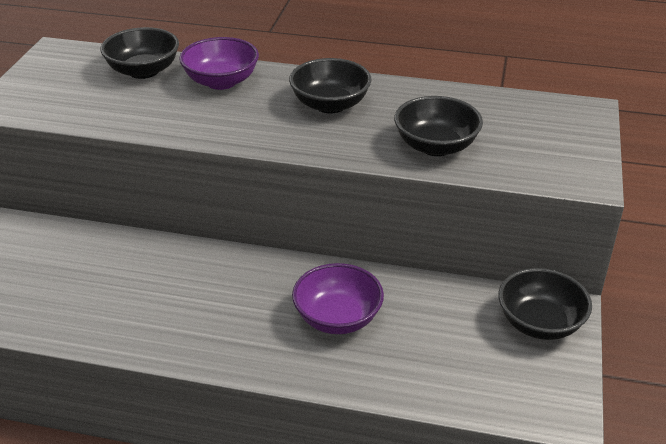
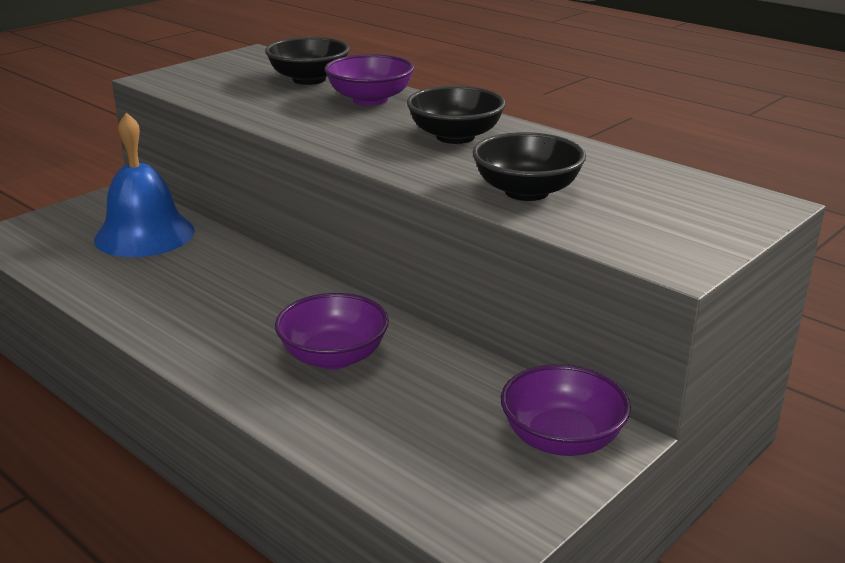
camera: 30 degrees right, 10 degrees down
(67, 258) = (144, 234): none -> blue bell
(539, 323) = (561, 439): black bowl -> purple bowl

